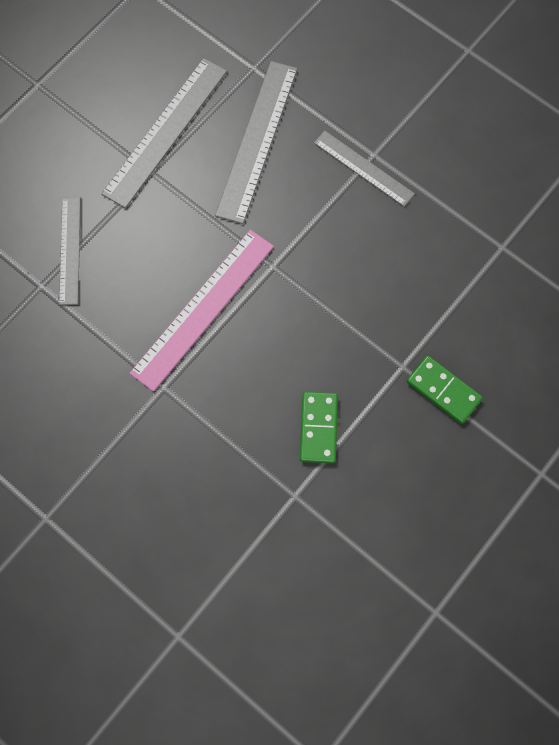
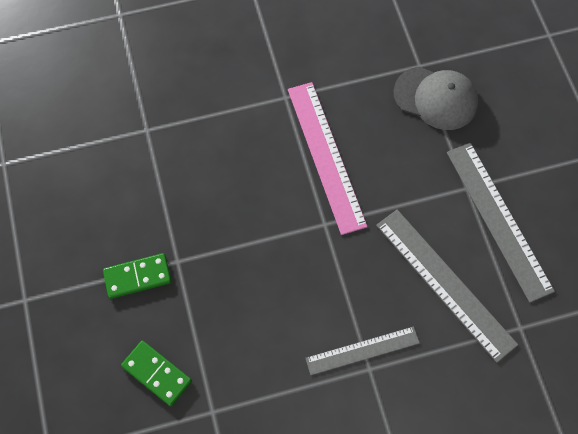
camera: 125 degrees right, 5 degrees down
(70, 250) = (436, 98): grey ruler -> grey cap
(318, 428) = (180, 174): green domino -> green domino (157, 373)

